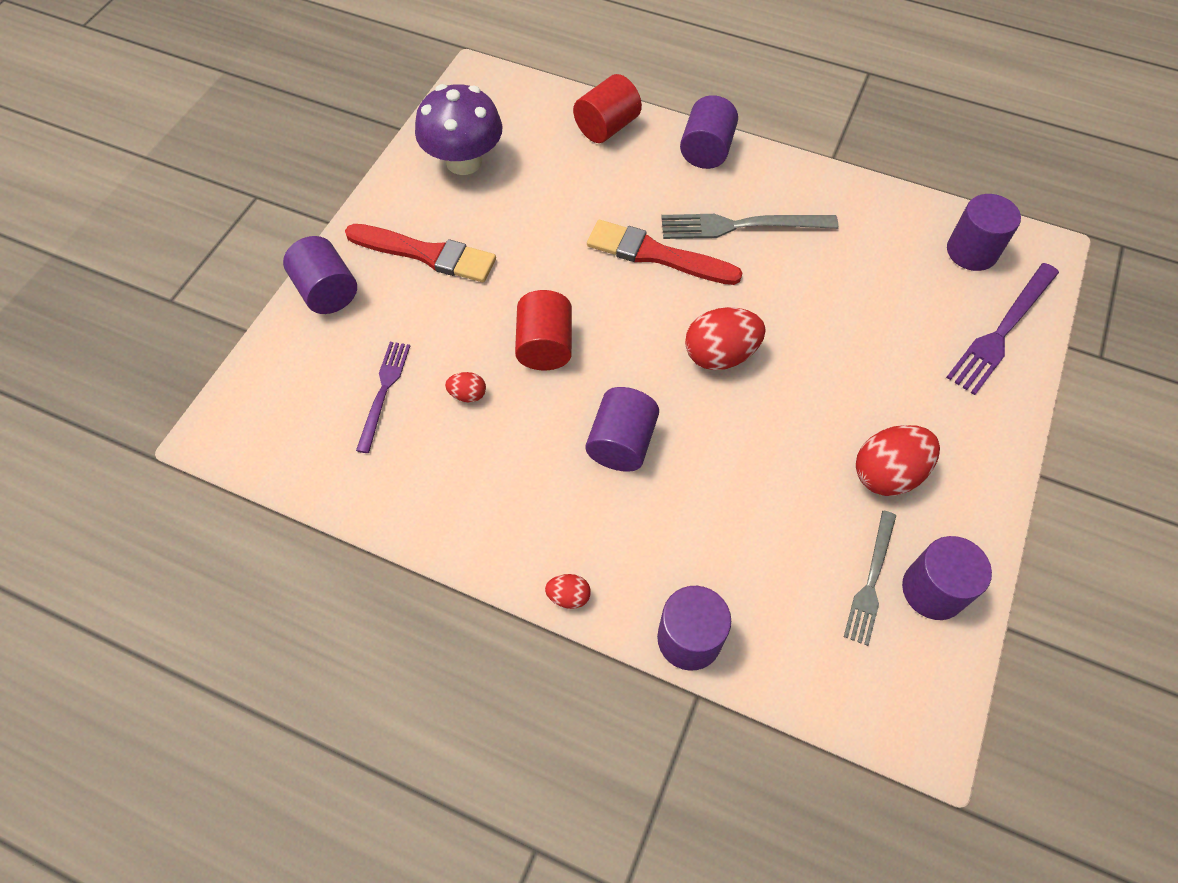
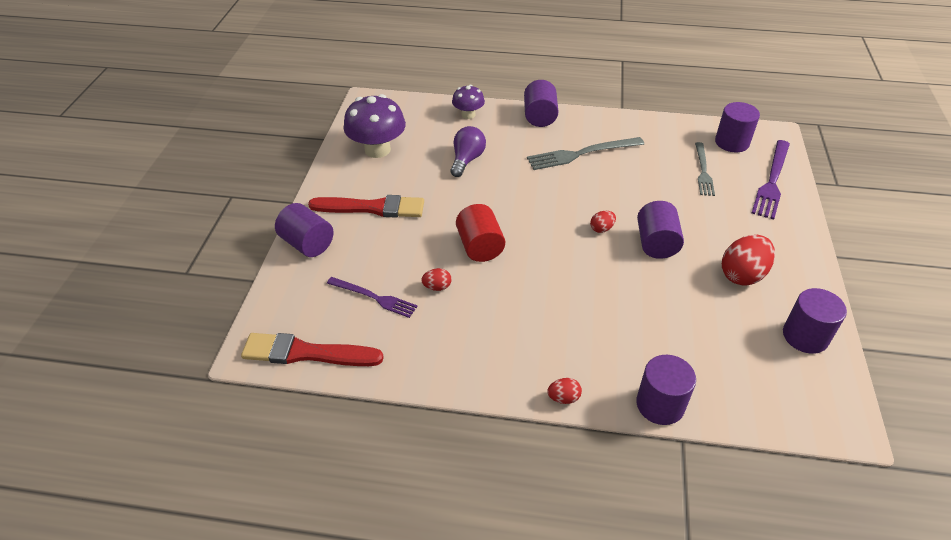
camera: 15 degrees left, 15 degrees down
(384, 391) = (374, 297): purple fork -> purple fork turned 120 degrees clockwise
(578, 203) = (467, 160): none -> purple light bulb
(607, 127) = (468, 115): red cylinder -> purple mushroom
(621, 443) = (559, 294): purple cylinder -> purple cylinder (656, 243)
(656, 255) = (533, 180): red brush -> red brush (306, 353)
(720, 355) = (601, 229): red egg -> red egg, size x0.49
(871, 581) = (763, 340): grey fork -> grey fork (703, 171)

